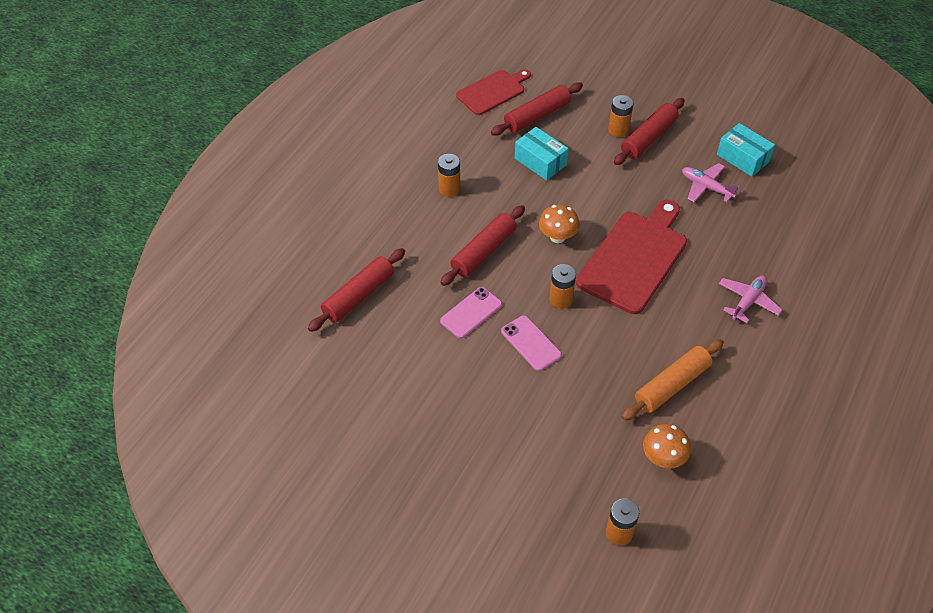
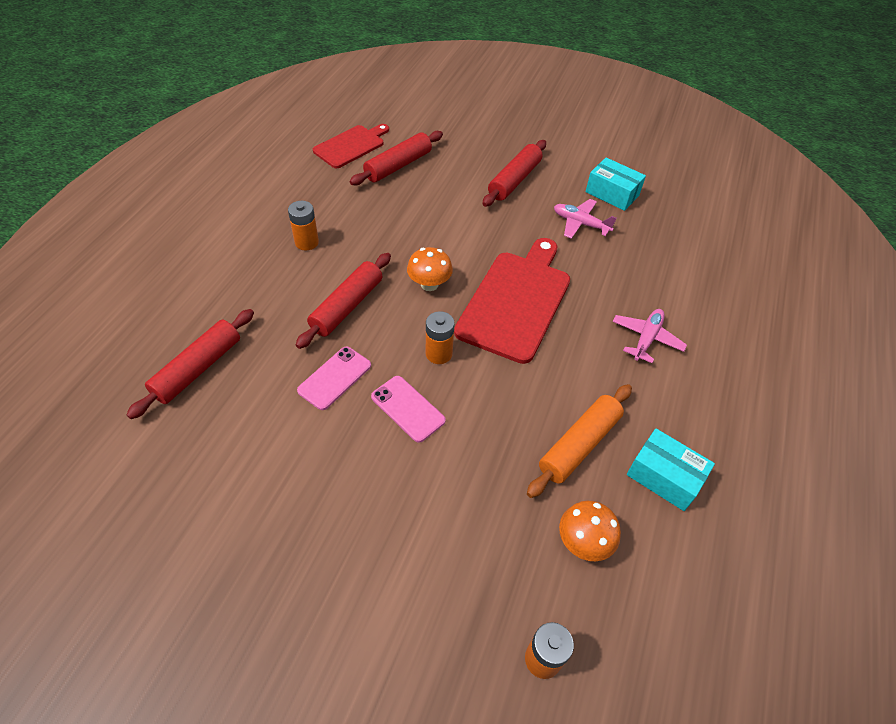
camera: 10 degrees left, 0 degrees up
(540, 162) = (405, 209): turquoise box -> turquoise box (664, 477)
(618, 130) = (483, 174): orange battery -> none

